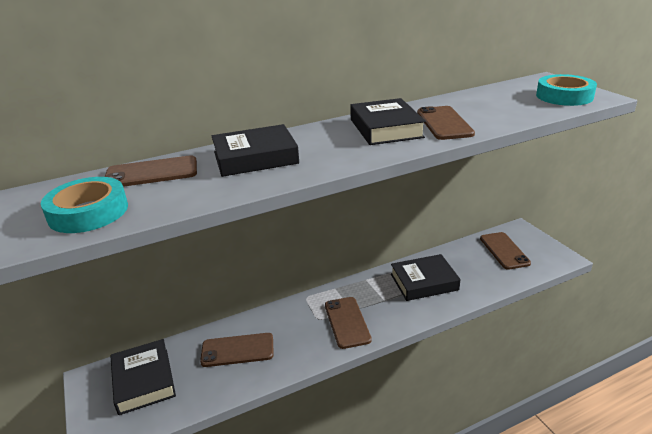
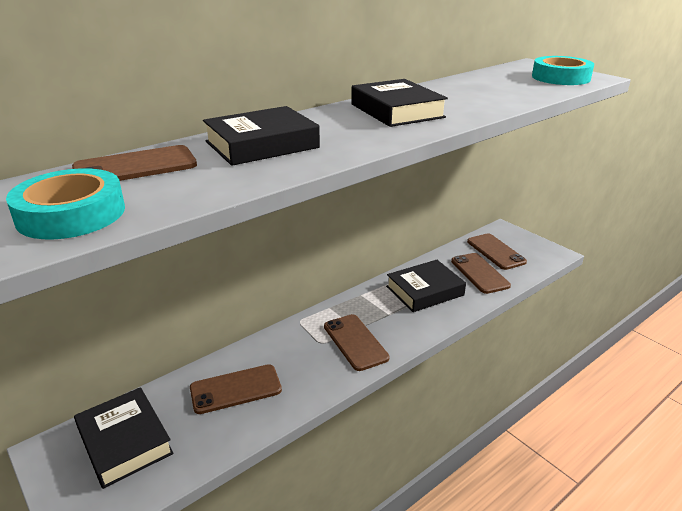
camera: 15 degrees left, 0 degrees up
(444, 123) = (457, 104): brown phone -> brown phone (479, 273)

